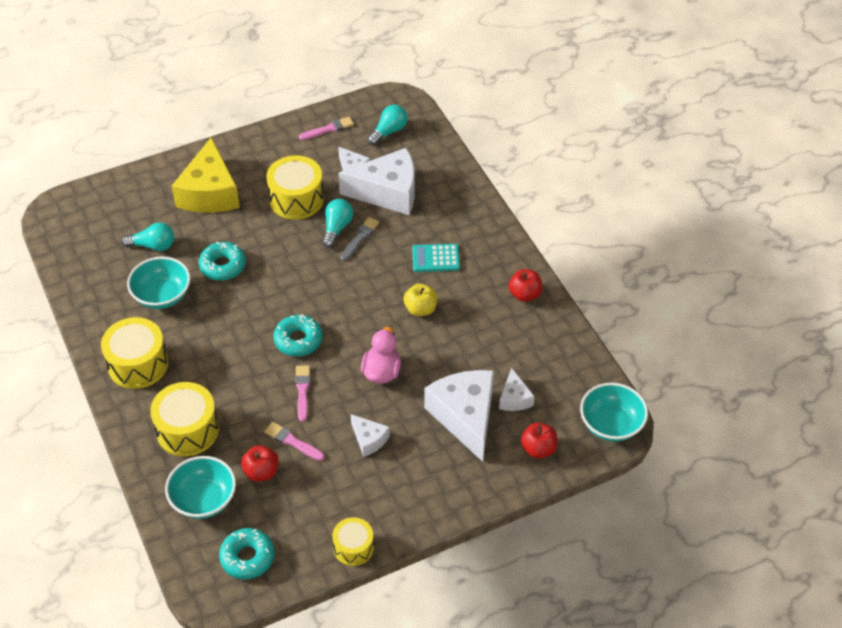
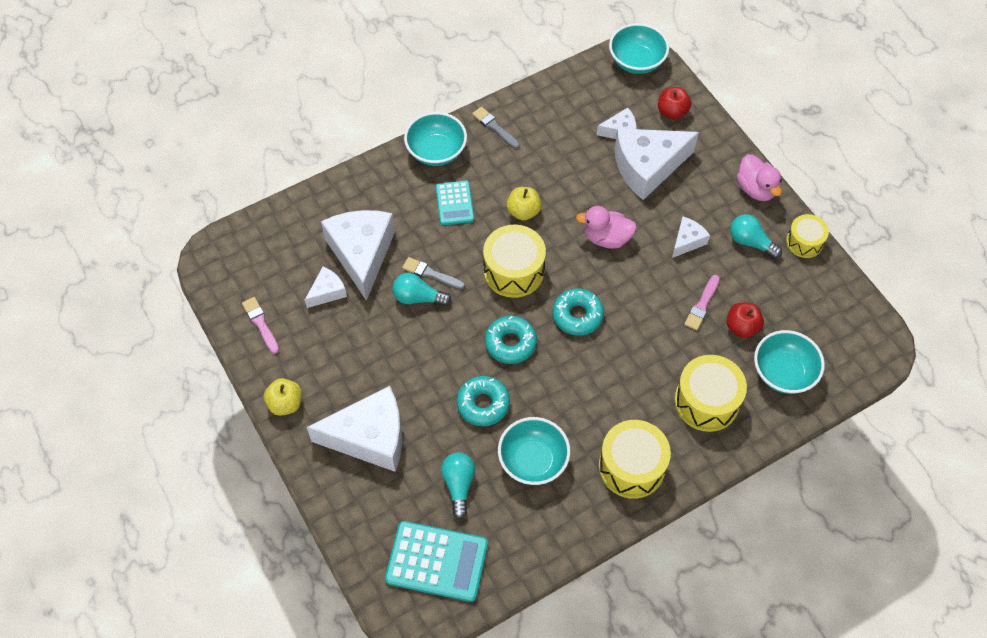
camera: 95 degrees left, 10 degrees up
(93, 229) = (437, 561): none -> turquoise calculator
(209, 192) = (370, 437): yellow cheese -> white cheese
(247, 557) = (835, 325): turquoise donut -> turquoise donut (510, 343)
(251, 143) = (285, 403): none -> yellow apple
(296, 199) = (376, 343): yellow drum -> yellow drum (513, 271)
(302, 391) = (640, 303): pink brush -> none
(389, 131) = (265, 261): turquoise light bulb -> turquoise light bulb (750, 242)
(428, 513) = (755, 189): none -> pink duck
(498, 248) = (436, 151): none -> turquoise bowl
(524, 294) = (495, 127): red apple -> grey brush

